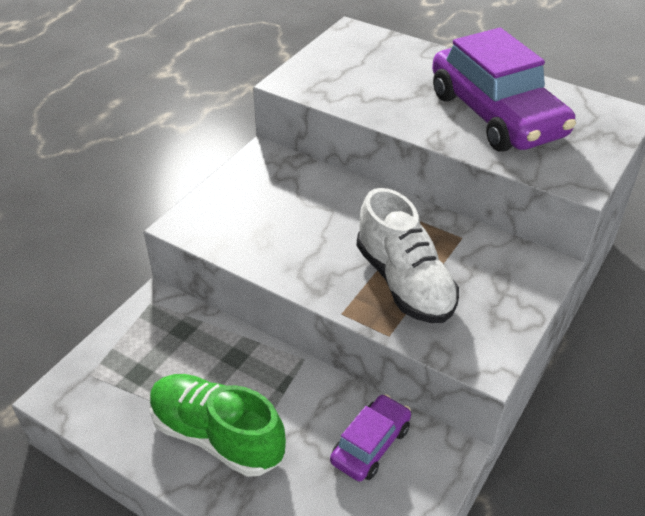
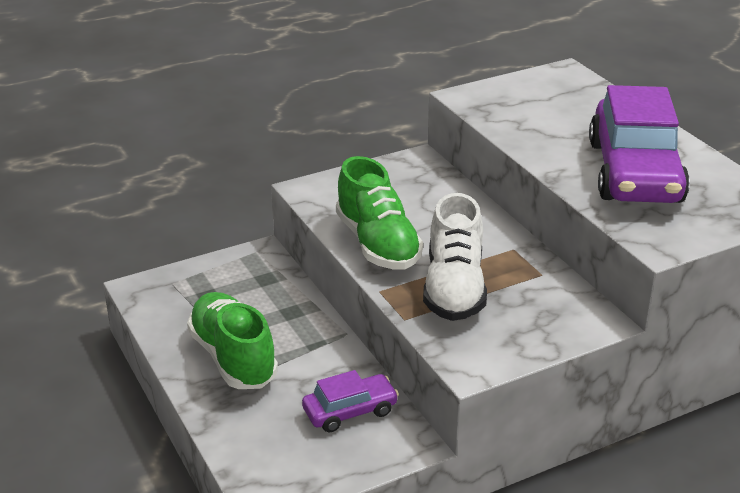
camera: 30 degrees right, 10 degrees down
(299, 261) = (377, 244): none -> green shoe

